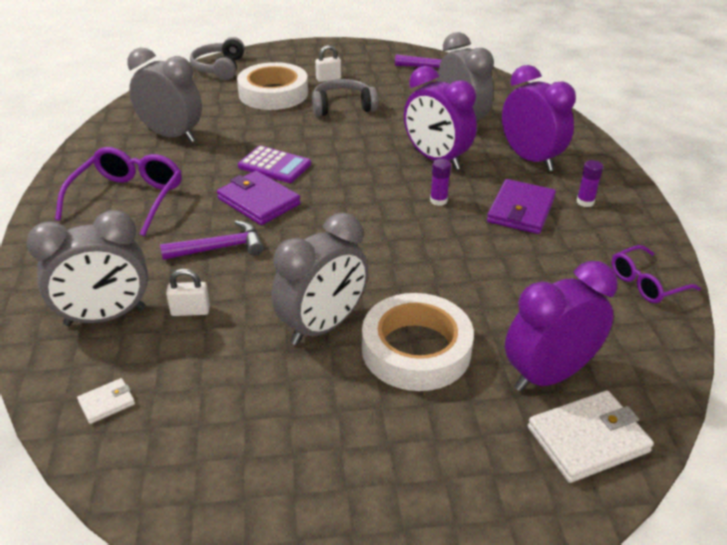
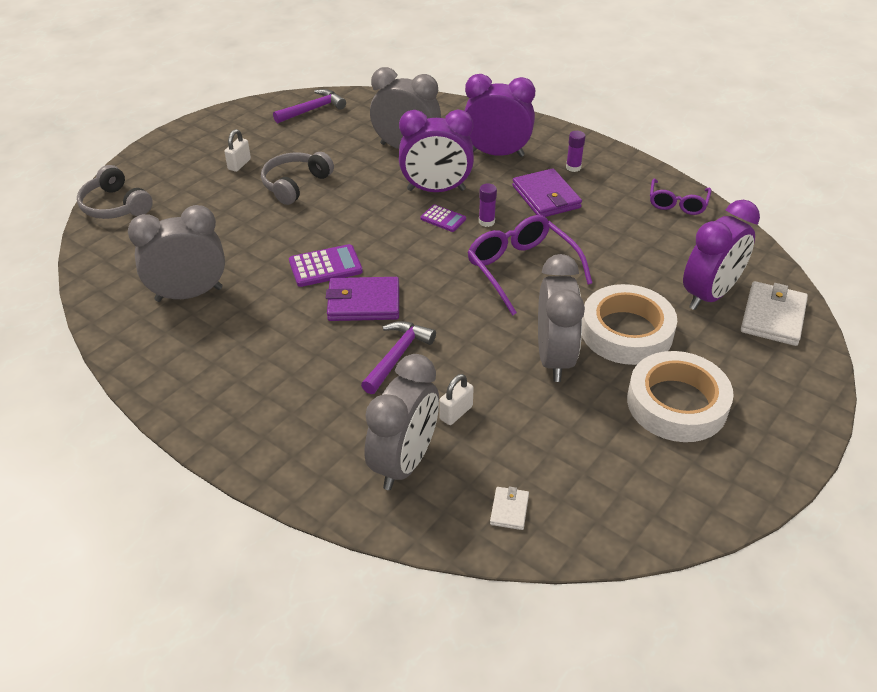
camera: 45 degrees left, 5 degrees up
(128, 198) = (252, 369): purple glasses -> purple glasses (521, 269)
(273, 93) = (213, 204): white tape -> white tape (676, 403)
(408, 180) = (443, 219): none -> purple calculator
(548, 375) = (709, 295): purple clock -> purple clock turned 150 degrees counterclockwise

